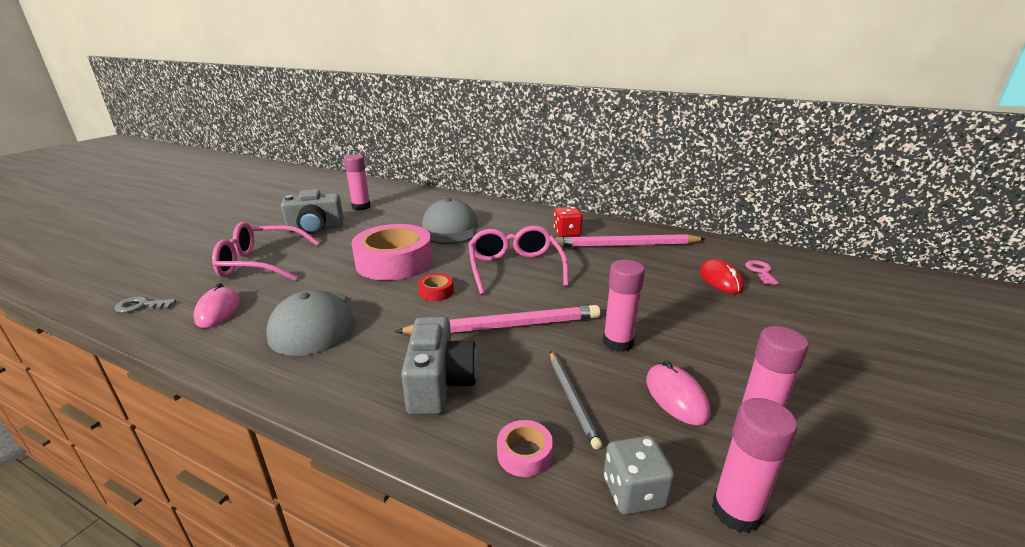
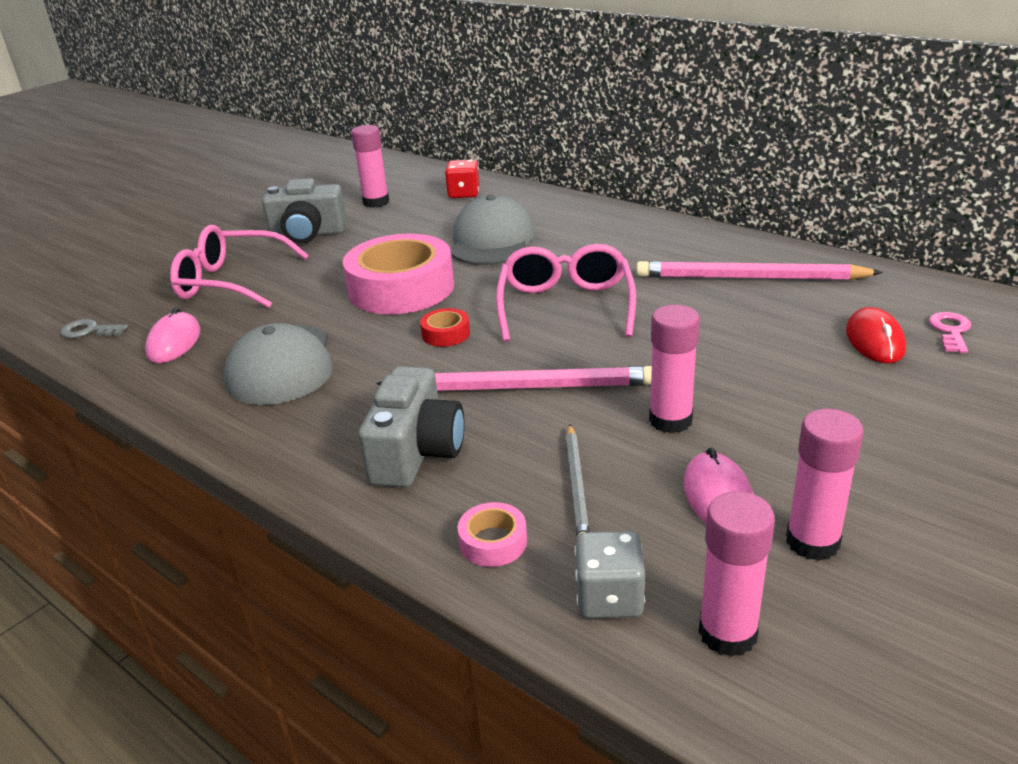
camera: 15 degrees right, 5 degrees up
(567, 233) = (664, 254): red dice -> red dice (464, 194)

